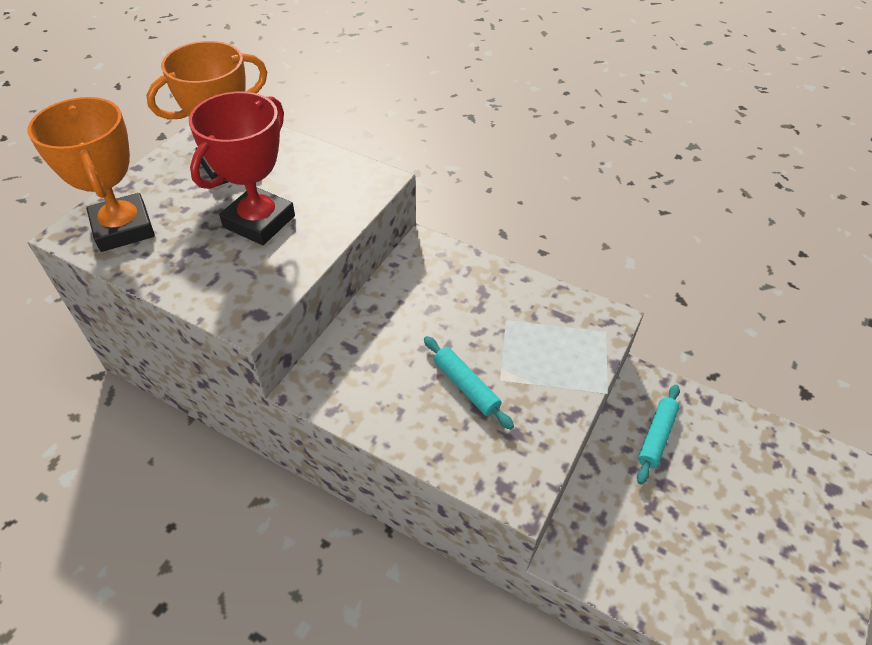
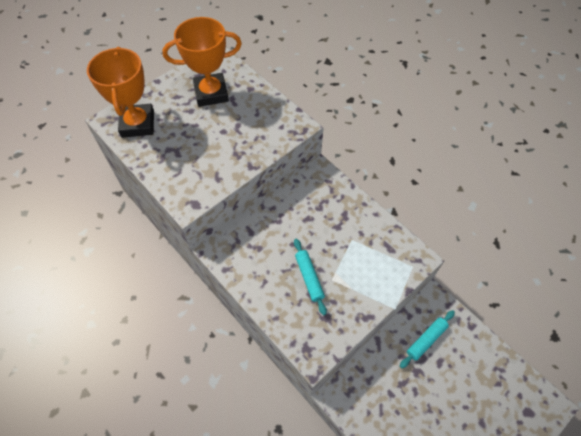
camera: 20 degrees right, 10 degrees up
(259, 221) = (215, 139): red trophy -> none

